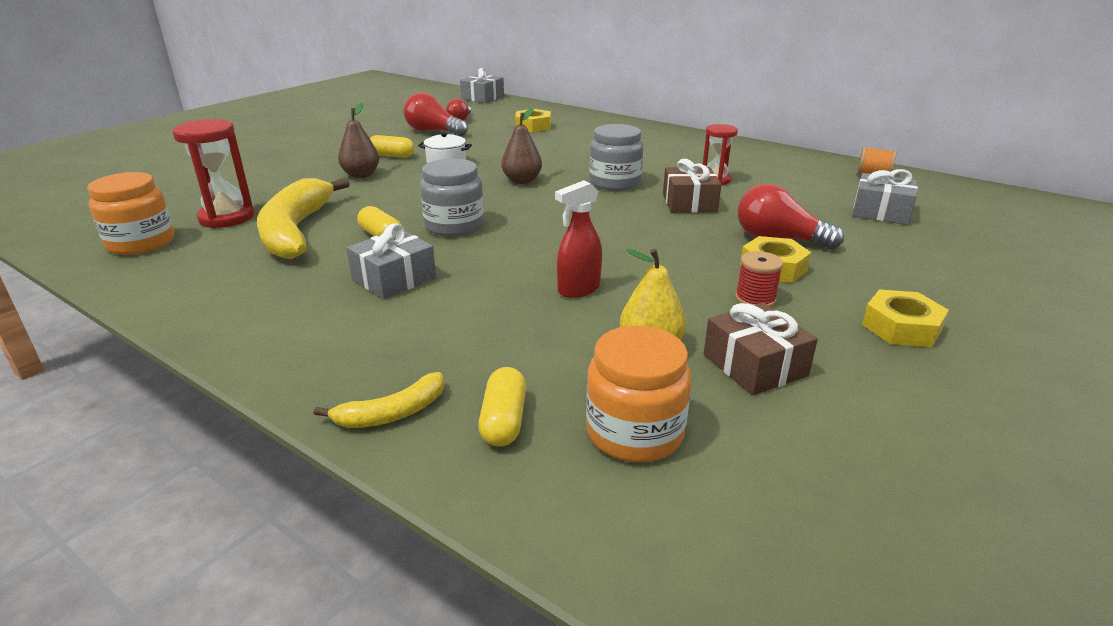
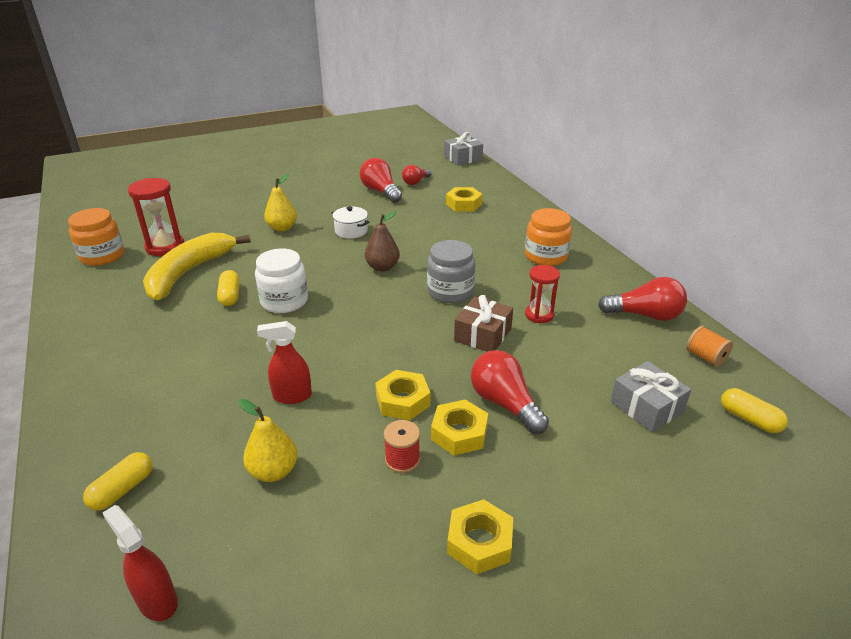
camera: 30 degrees right, 5 degrees up
(361, 175) = (282, 228): brown pear -> yellow pear
(392, 156) = (323, 212): yellow capsule -> yellow capsule (749, 419)
(392, 413) = (77, 454): yellow banana -> none
(394, 279) = (195, 339): grey gift -> none
(454, 226) = (284, 301): grey jar -> white jar
(634, 432) = (177, 539): orange jar -> orange jar (546, 256)
(691, 262) = (403, 401): none -> yellow nut
(694, 488) = (157, 601): none -> red spray bottle
(755, 365) = (320, 522): brown gift -> none
(794, 162) = (645, 315): none -> red light bulb

